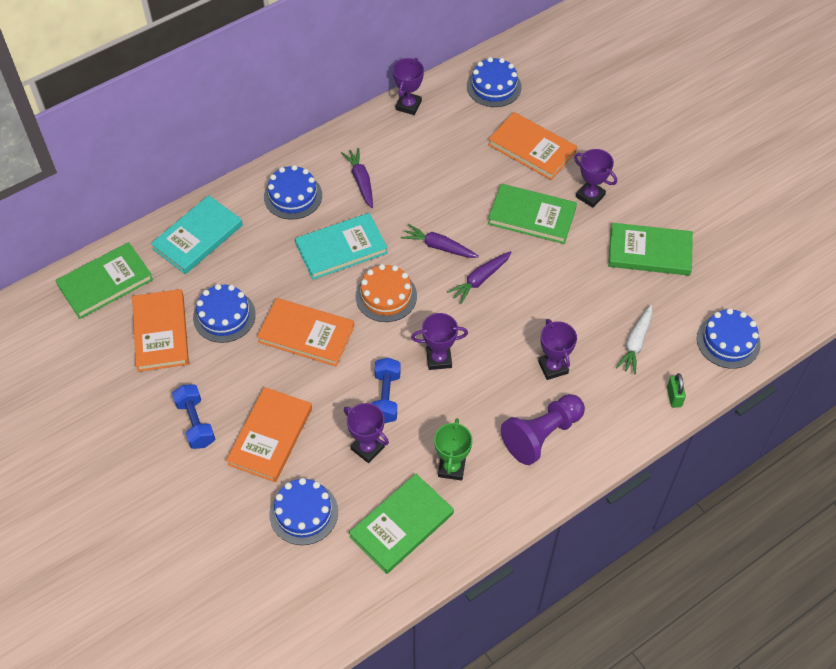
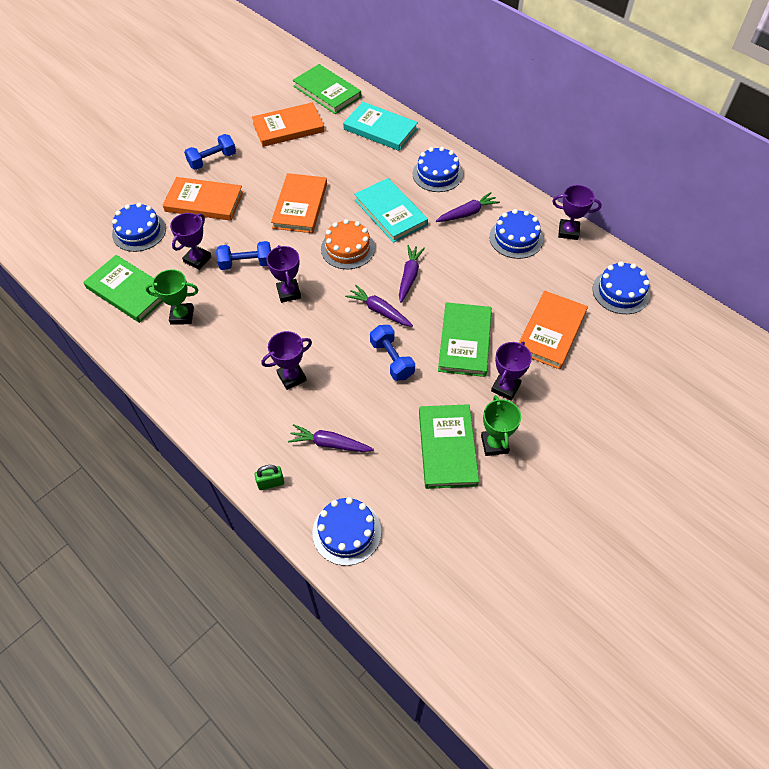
camera: 80 degrees right, 0 degrees up
(224, 316) = (309, 157): blue cake -> blue cake (516, 238)
(542, 435) = (218, 376): purple pawn -> none
(544, 278) = (392, 359): none -> blue dumbbell
(635, 343) = (329, 444): white carrot -> purple carrot
(649, 217) = (494, 444): none -> green trophy

